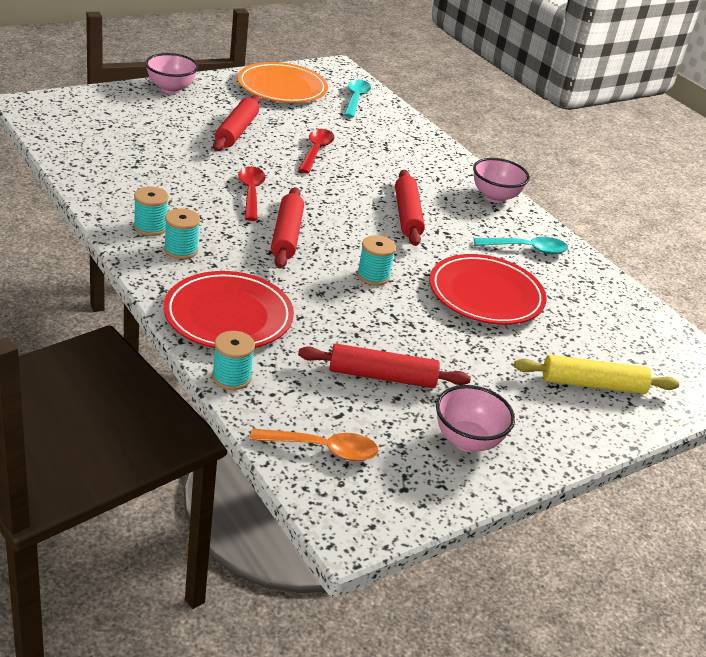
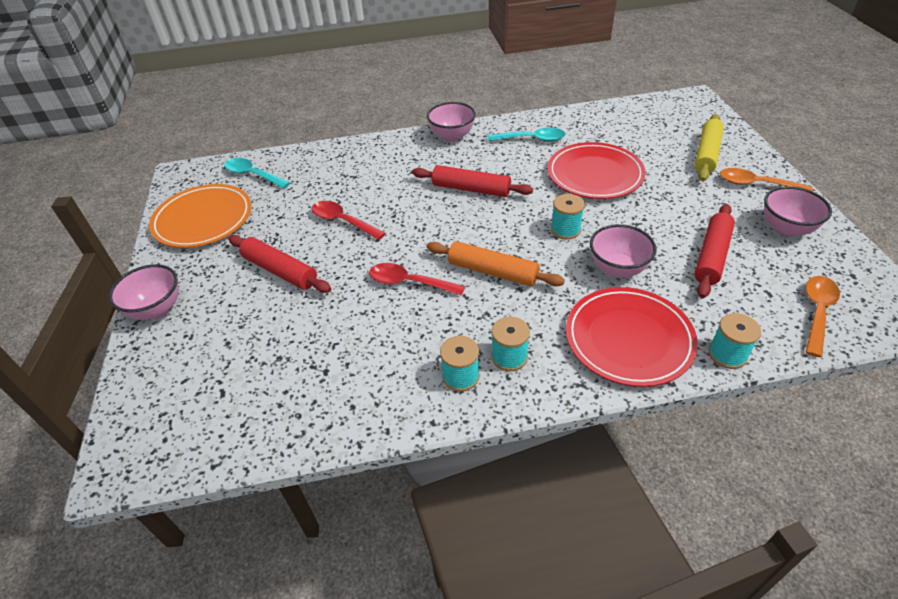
camera: 60 degrees left, 10 degrees up
(286, 235) = (493, 272): red rolling pin -> orange rolling pin
(327, 310) = (617, 269): none -> pink bowl
(527, 249) = (532, 139): turquoise spoon -> turquoise spoon turned 75 degrees clockwise
(550, 424) = (756, 184): none -> orange spoon

